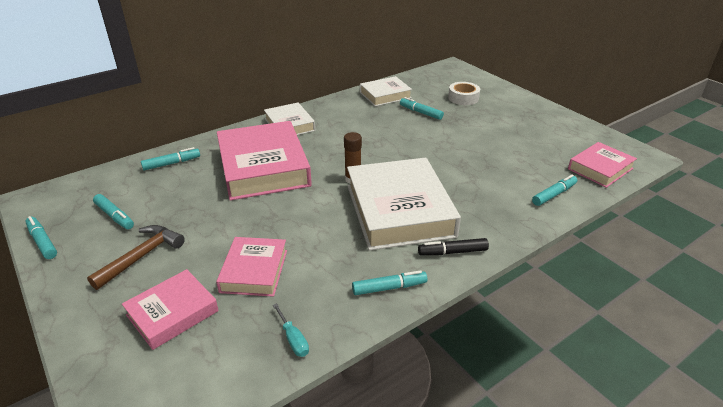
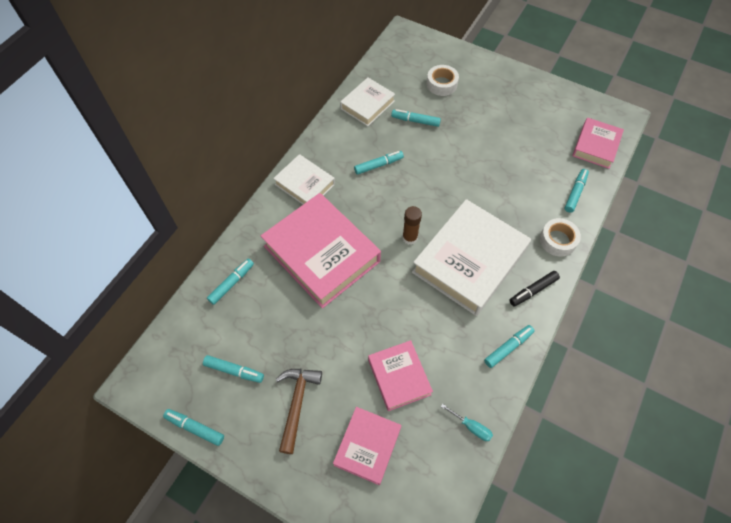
camera: 25 degrees left, 25 degrees up
(364, 129) = (378, 165): none -> turquoise marker
(399, 210) = (469, 261): white book -> white book turned 75 degrees clockwise
(509, 223) = (557, 240): none -> white tape

